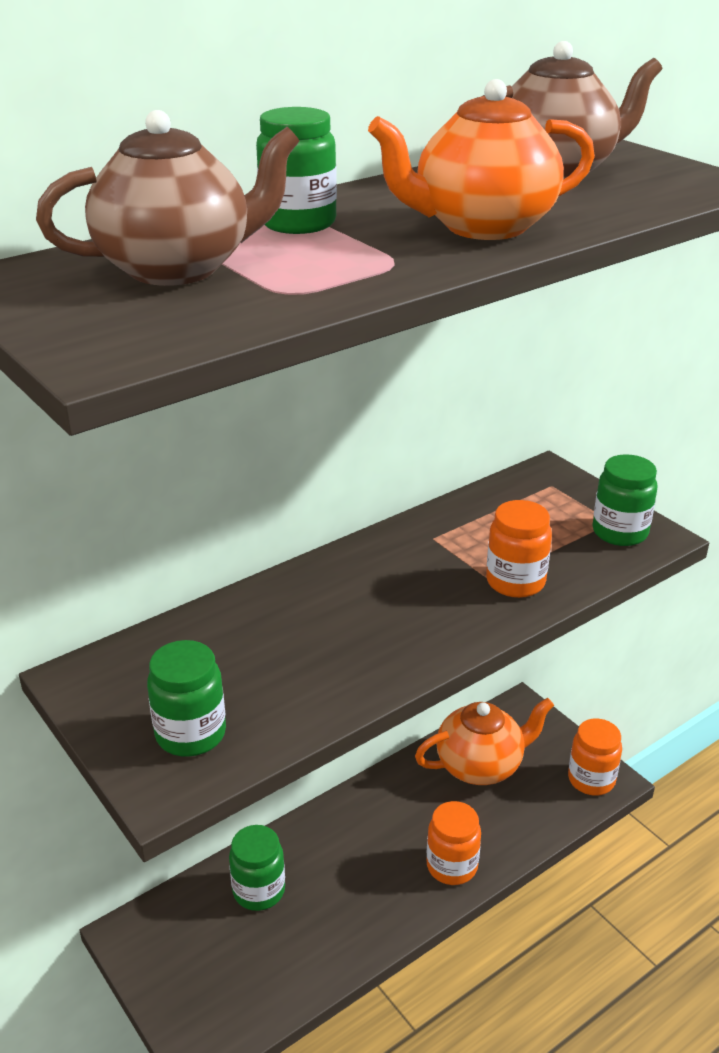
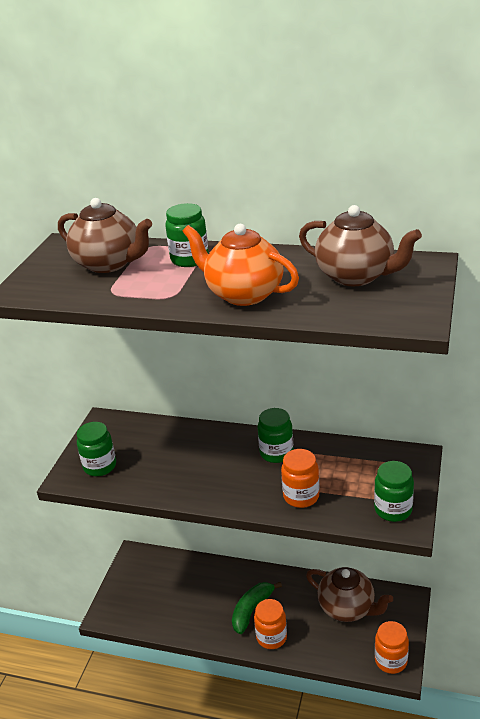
camera: 55 degrees right, 0 degrees up
(259, 890) = (191, 579): green jar -> green jar (276, 453)
(387, 858) = (252, 610): none -> green banana
(480, 765) = (347, 608): orange teapot -> brown teapot

